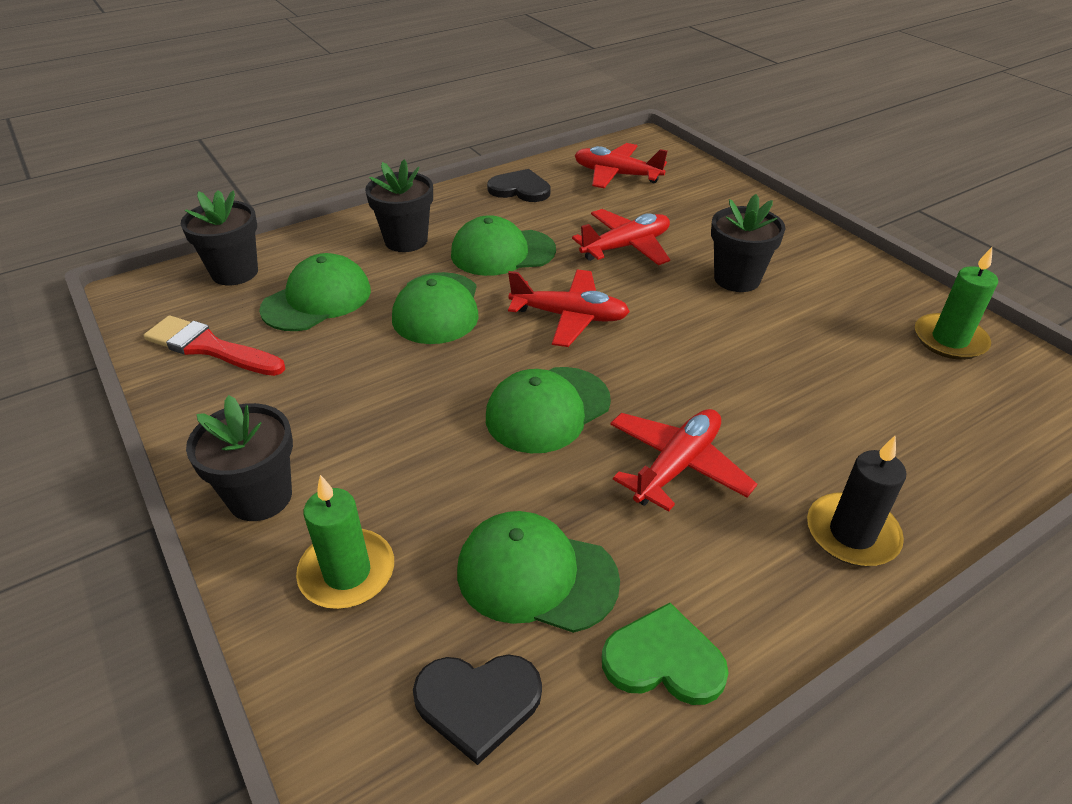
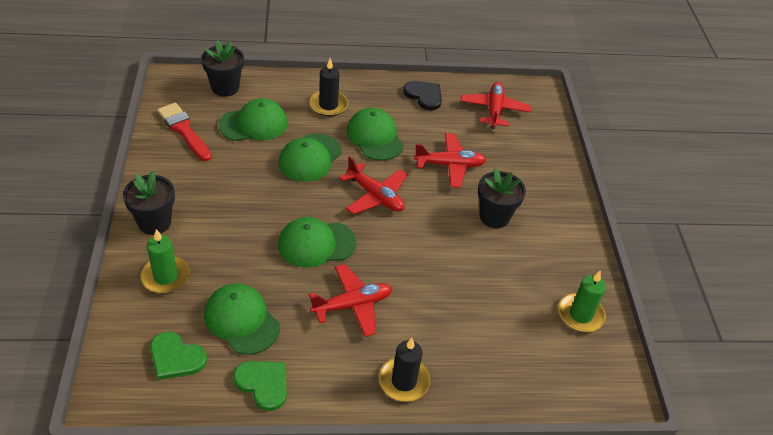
camera: 25 degrees right, 5 degrees up
(406, 240) = (328, 105): black flower pot -> black candle
(478, 702) = (176, 358): black heart -> green heart
(502, 252) = (375, 137): green cap -> green cap turned 45 degrees clockwise
(616, 175) = (494, 110): red plane -> red plane turned 45 degrees clockwise

